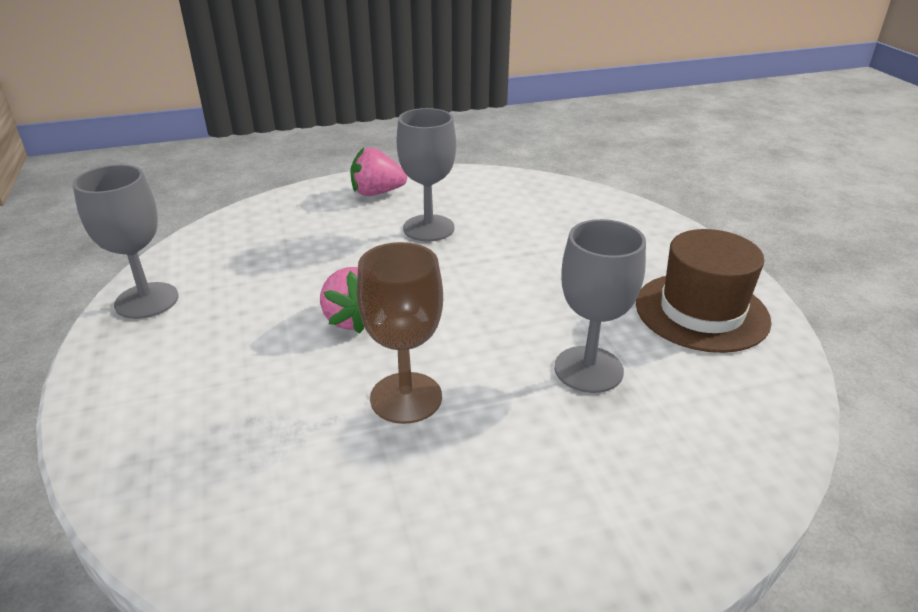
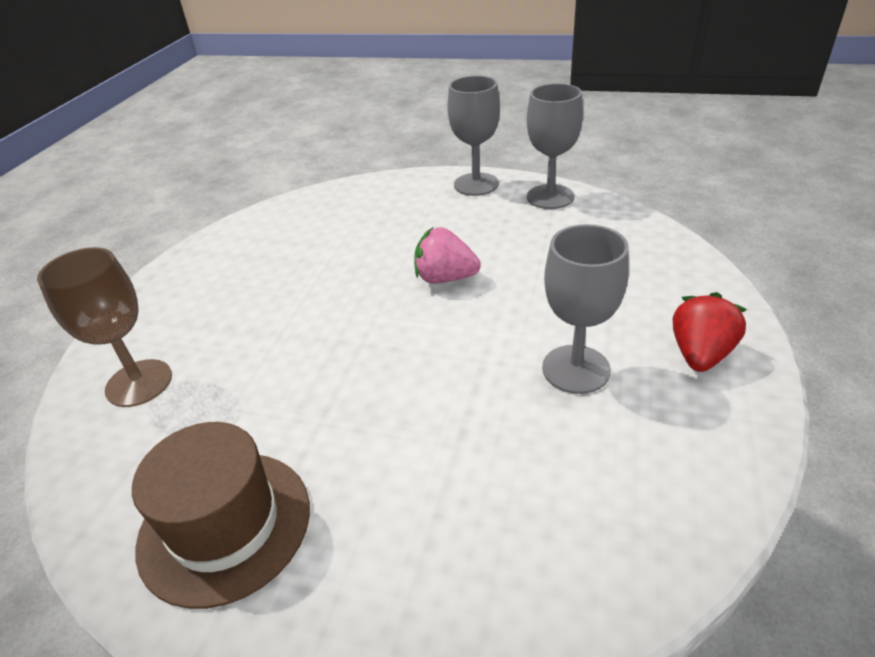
camera: 125 degrees right, 5 degrees up
(377, 193) = (700, 354): pink strawberry -> red strawberry
(406, 398) = (333, 280): brown goblet -> brown goblet (139, 383)
(588, 369) = (257, 381): grey goblet -> grey goblet (476, 184)

